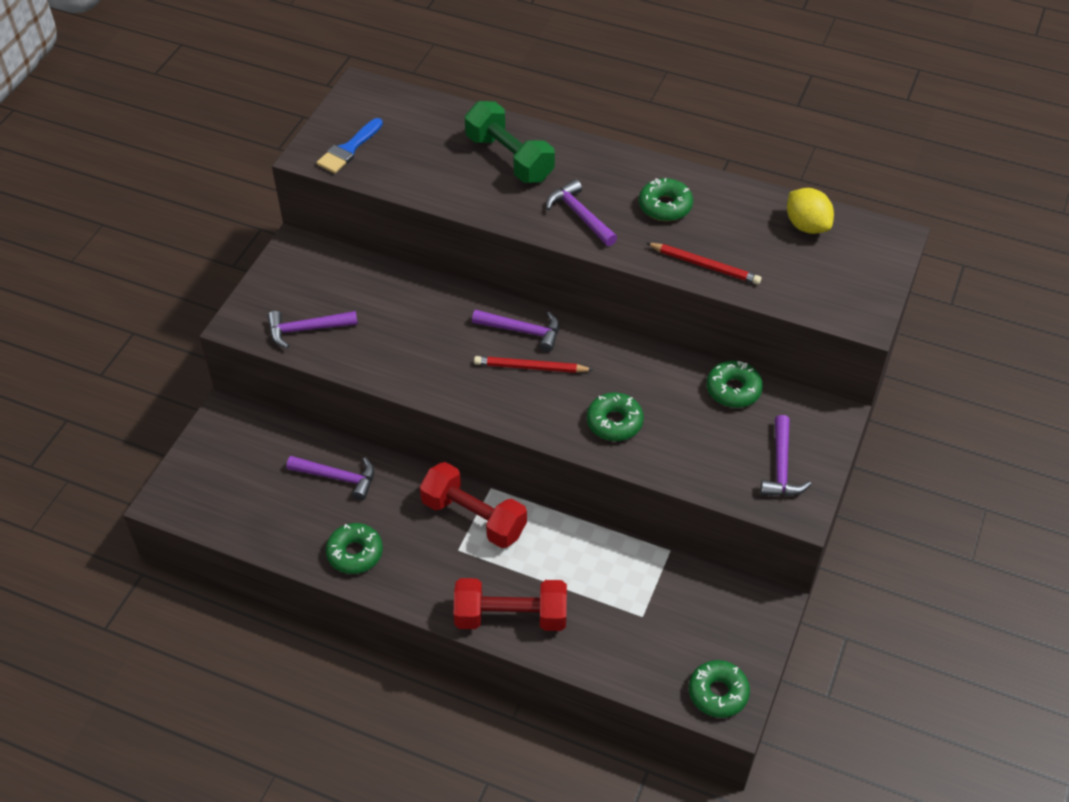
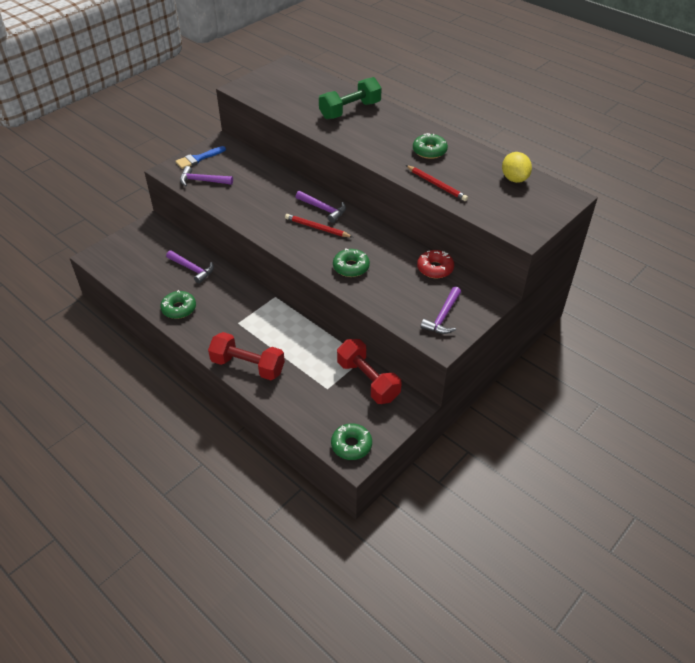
camera: 20 degrees right, 5 degrees down
(348, 149) = (262, 89): blue brush -> blue brush (198, 159)
(474, 517) = (256, 309): red dumbbell -> red dumbbell (368, 381)
(509, 158) = (350, 110): green dumbbell -> green dumbbell turned 75 degrees clockwise
(580, 215) = (374, 145): purple hammer -> none
(733, 390) = (435, 268): green donut -> red donut

